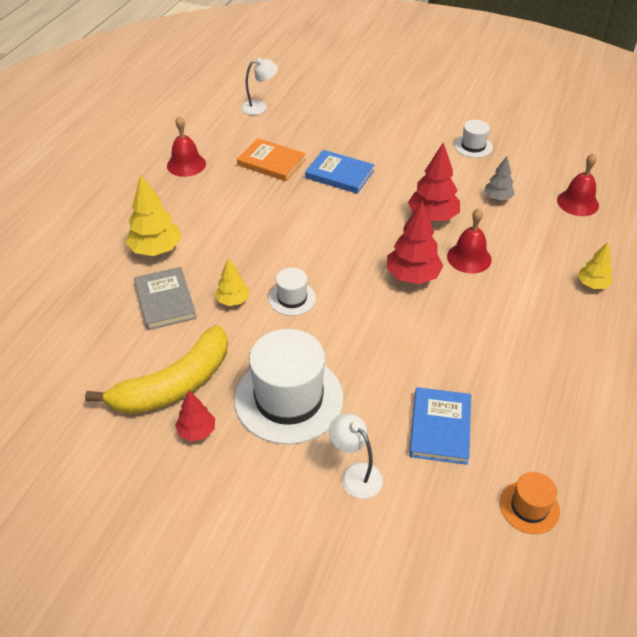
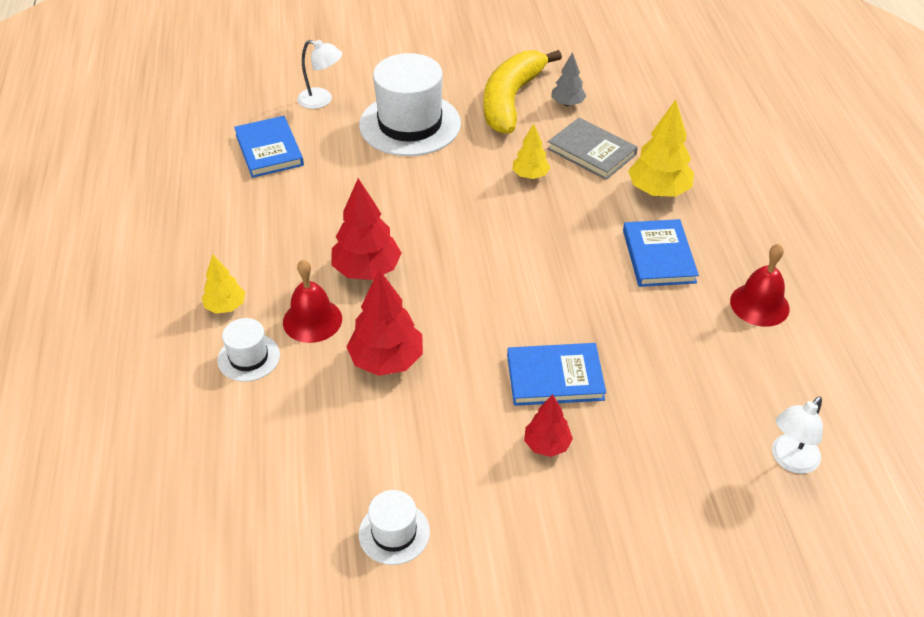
camera: 150 degrees right, 0 degrees up
(197, 431) = (462, 82): red tree -> red tree (547, 445)
(209, 210) = (659, 256): none -> blue book
(271, 162) = (661, 357): orange book -> none
(292, 298) = (476, 199): white hat -> white hat (248, 357)
(497, 198) = (311, 433): grey tree -> grey tree (567, 104)
(529, 507) = (176, 127): orange hat -> none
(577, 202) = (188, 478): red bell -> none
(592, 284) = (148, 345): yellow tree -> yellow tree (225, 306)

